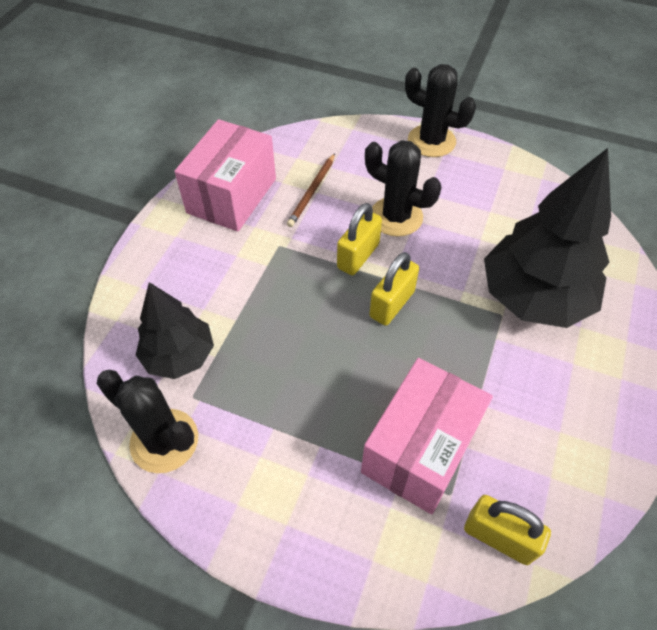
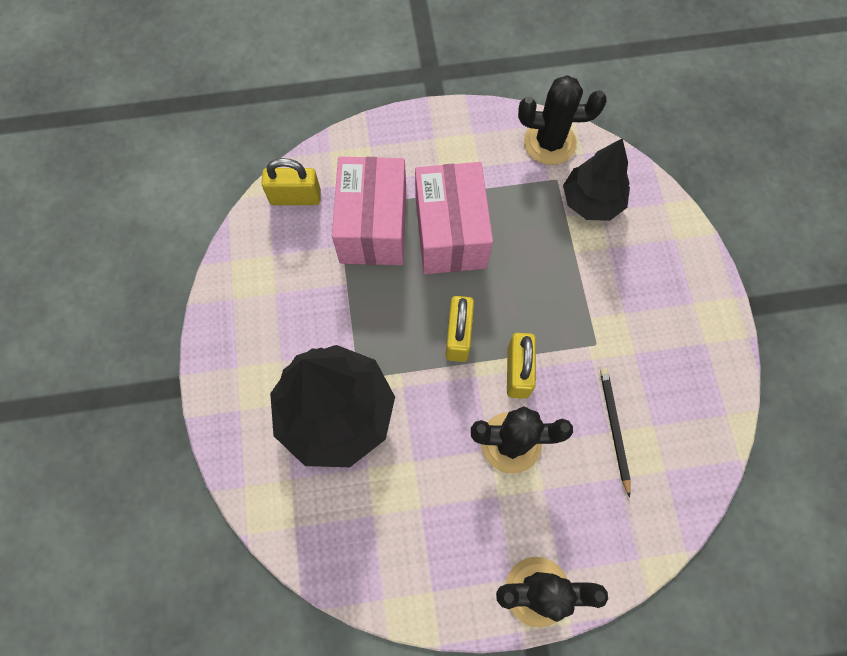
camera: 150 degrees right, 15 degrees up
(232, 195) = (686, 377): pink box -> pink box (450, 233)
(312, 192) = (614, 428): brown pencil -> black pencil

